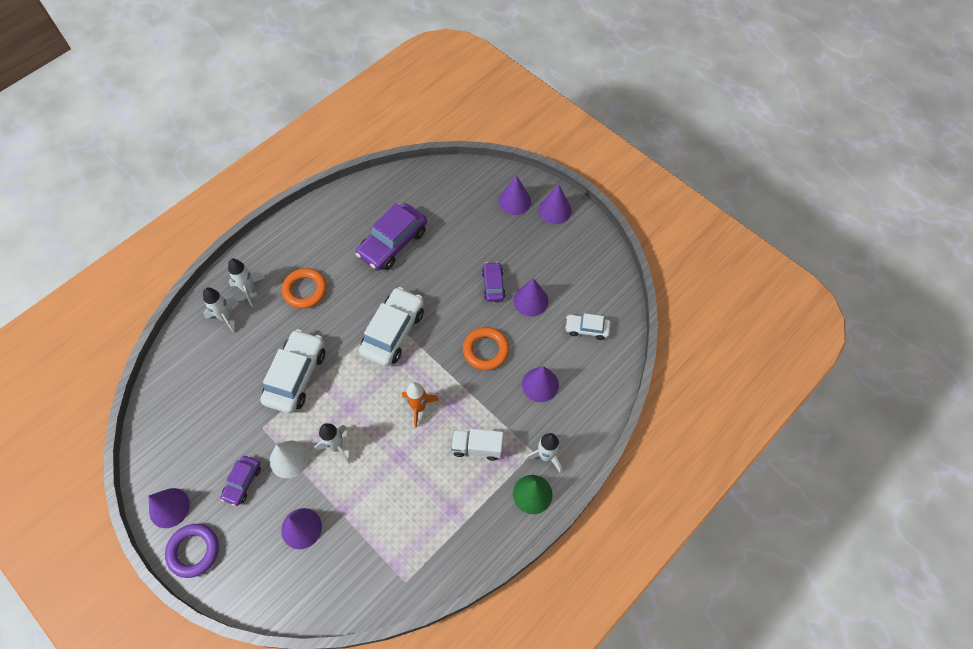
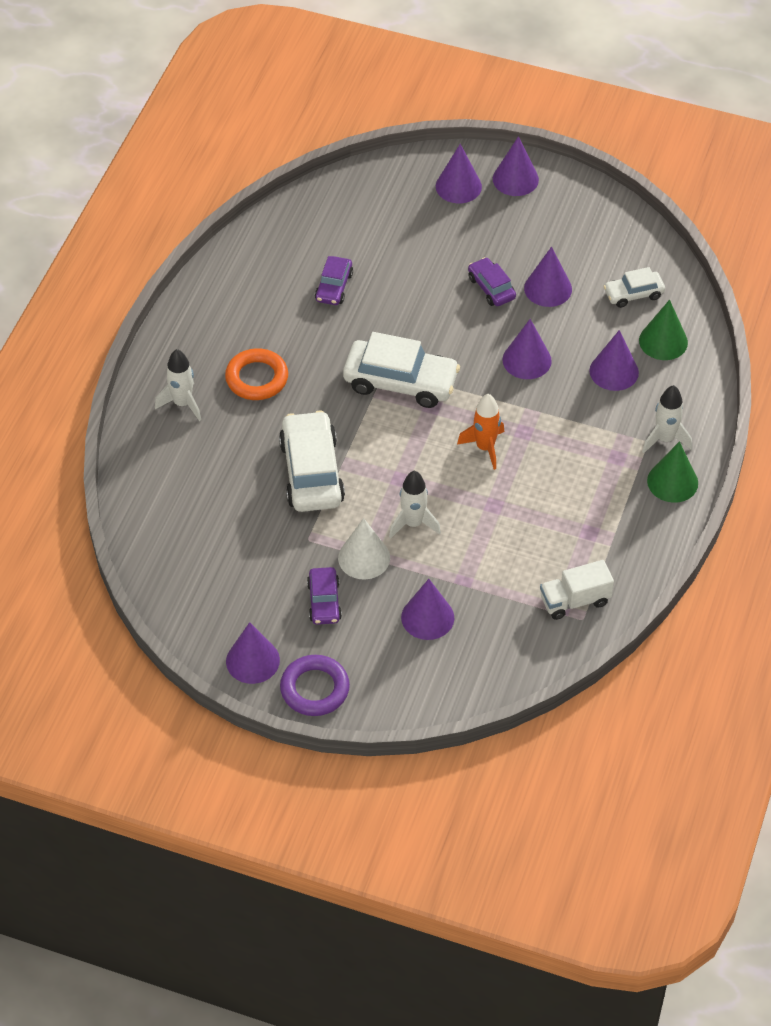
camera: 25 degrees left, 10 degrees down
(225, 317) = (174, 444): white rocket -> none
(393, 243) = (334, 287): purple car -> purple car, size x0.54
(393, 332) = (400, 382): white car -> white car turned 105 degrees clockwise
(477, 447) = (580, 461): white truck -> white truck (575, 601)
(485, 350) = (527, 360): orange ring -> purple cone
(587, 375) = (663, 341): none -> green cone

